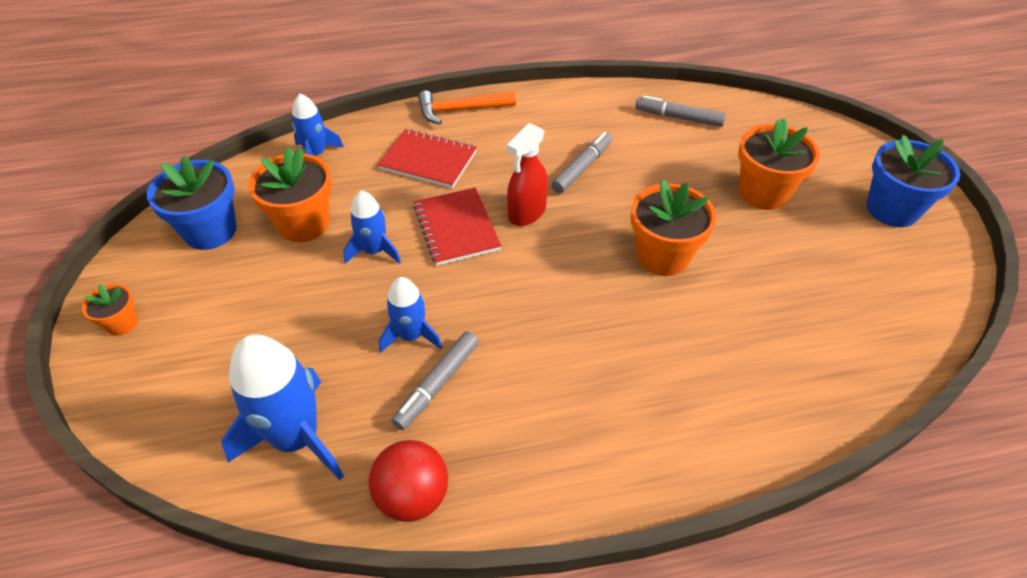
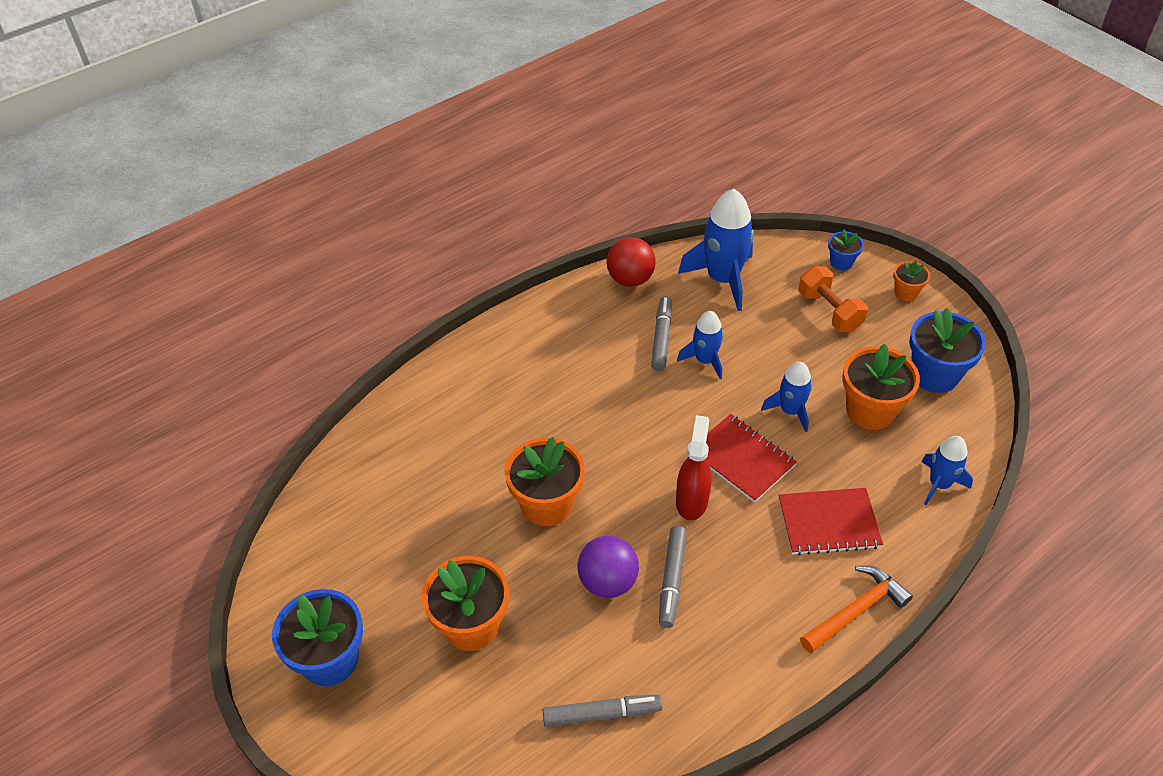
camera: 155 degrees right, 0 degrees up
(136, 396) = (841, 262): none -> blue flower pot
(225, 337) = (829, 311): none -> orange dumbbell
(635, 183) = (608, 582): none -> purple ball

